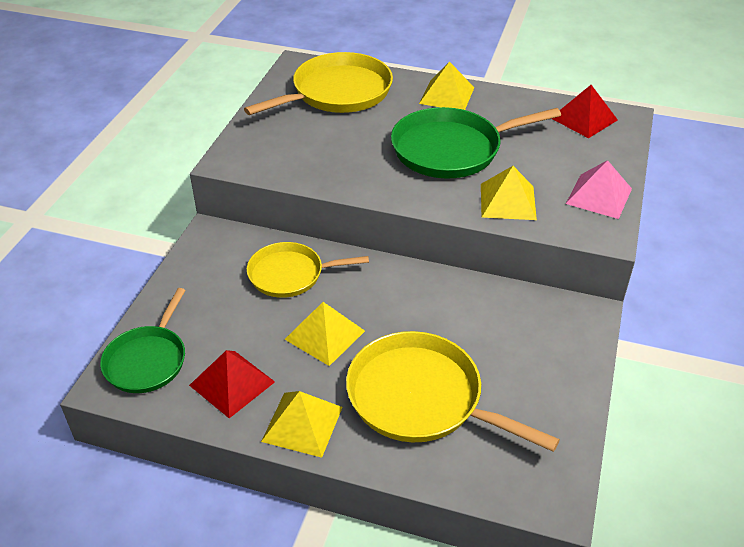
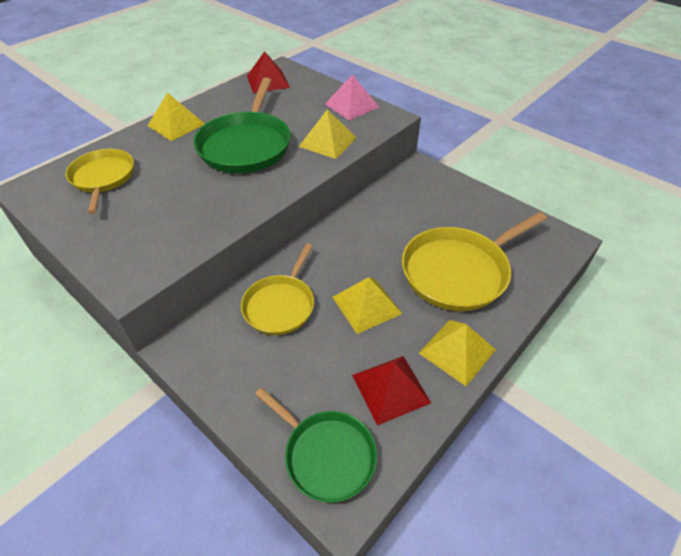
camera: 65 degrees left, 5 degrees up
(337, 92) = (103, 178): yellow pan -> yellow pan, size x0.64

